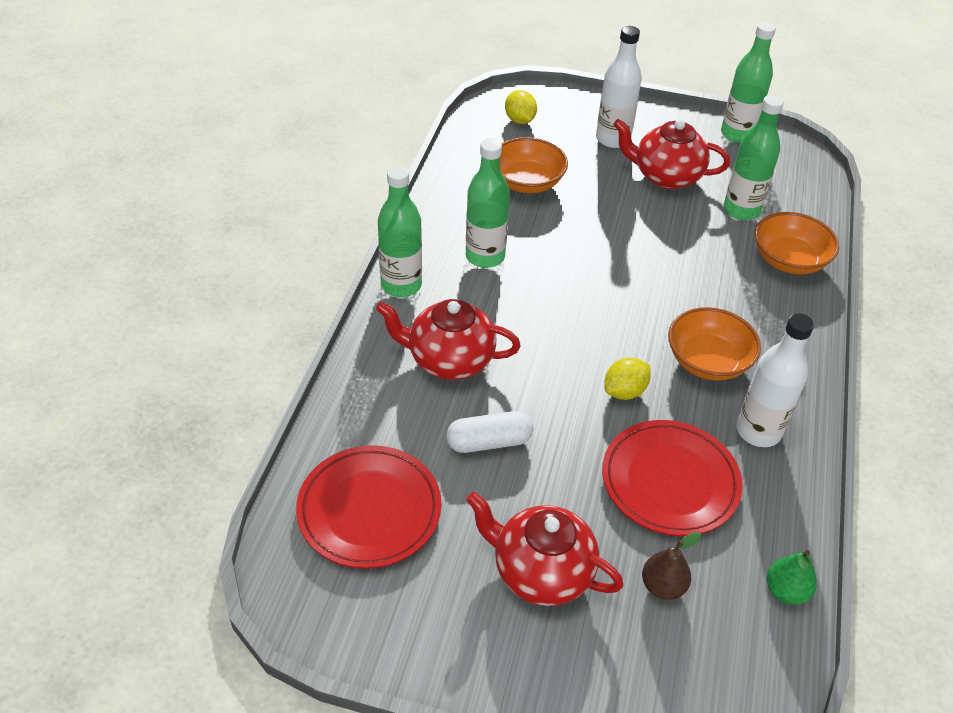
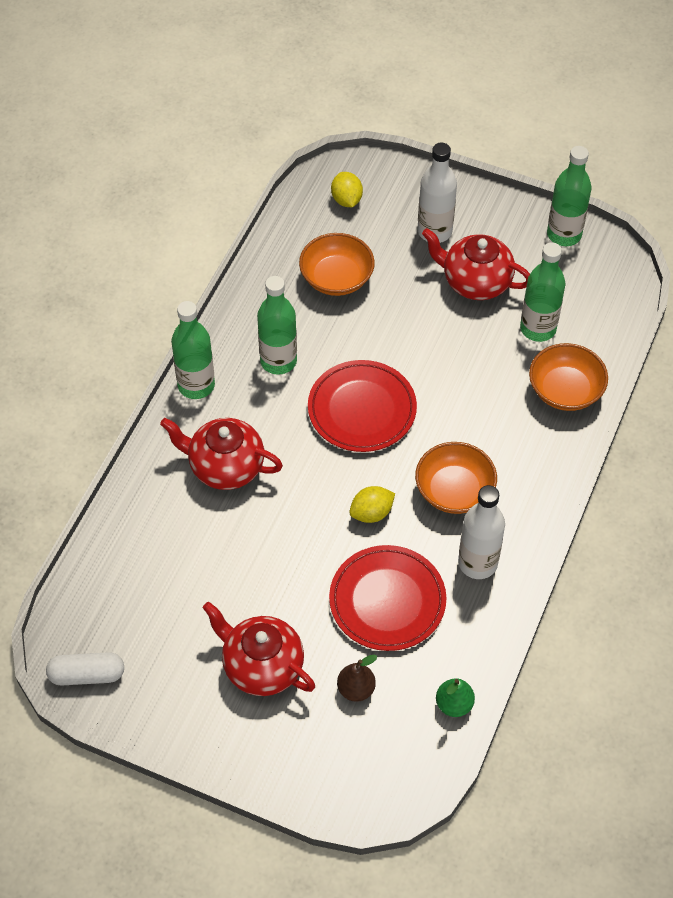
camera: 10 degrees right, 10 degrees up
(369, 510) = (135, 599): red plate -> red plate (362, 409)
(489, 442) = (243, 549): white capsule -> white capsule (87, 675)

